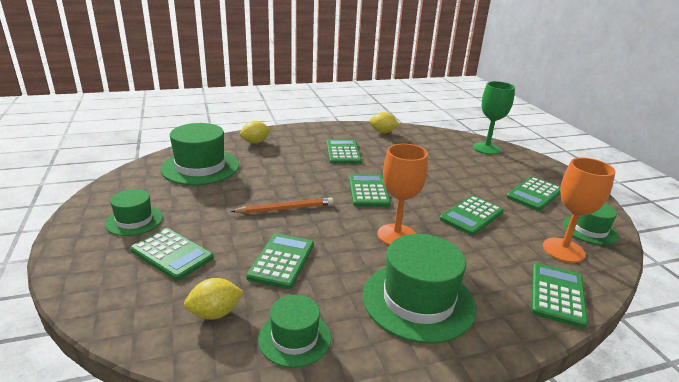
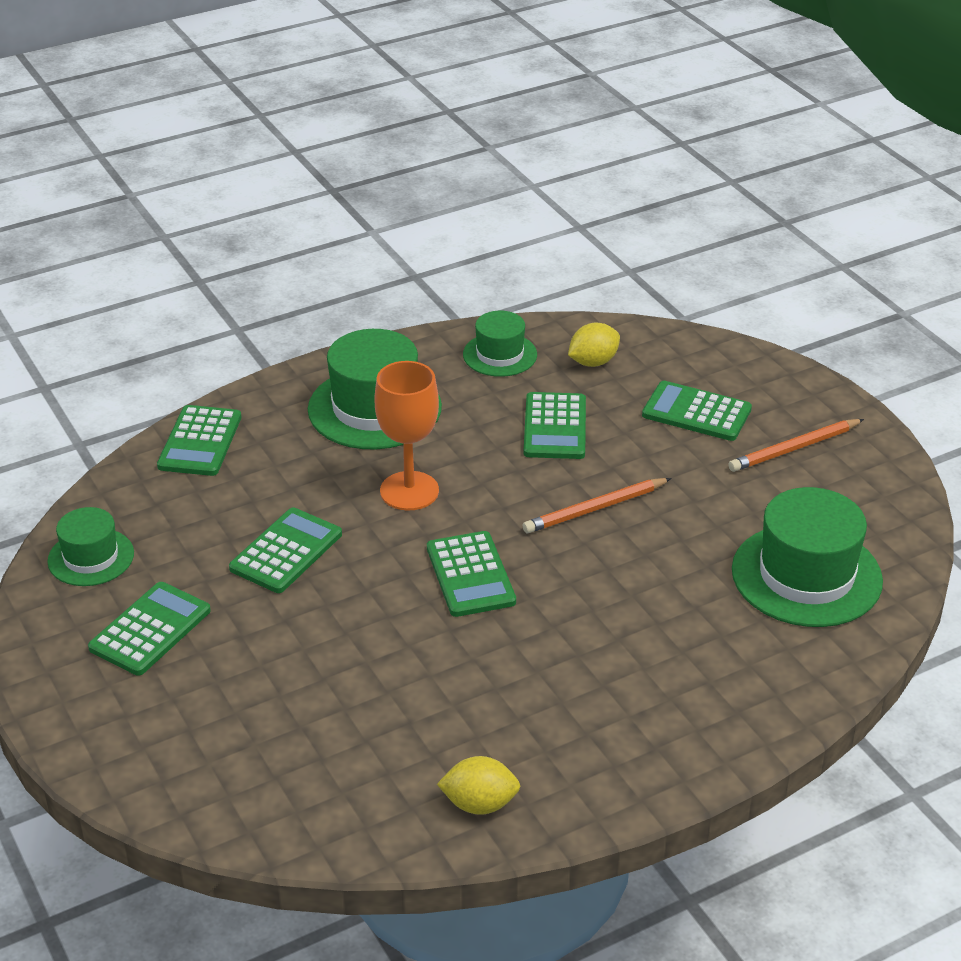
camera: 170 degrees right, 10 degrees up
(134, 220) = (794, 448): green hat -> orange pencil
(255, 142) = (764, 681): yellow lemon -> none
(343, 152) = (554, 686): green calculator -> none
(486, 148) = (205, 784): green goblet -> none
(563, 250) = (157, 510): orange goblet -> none

